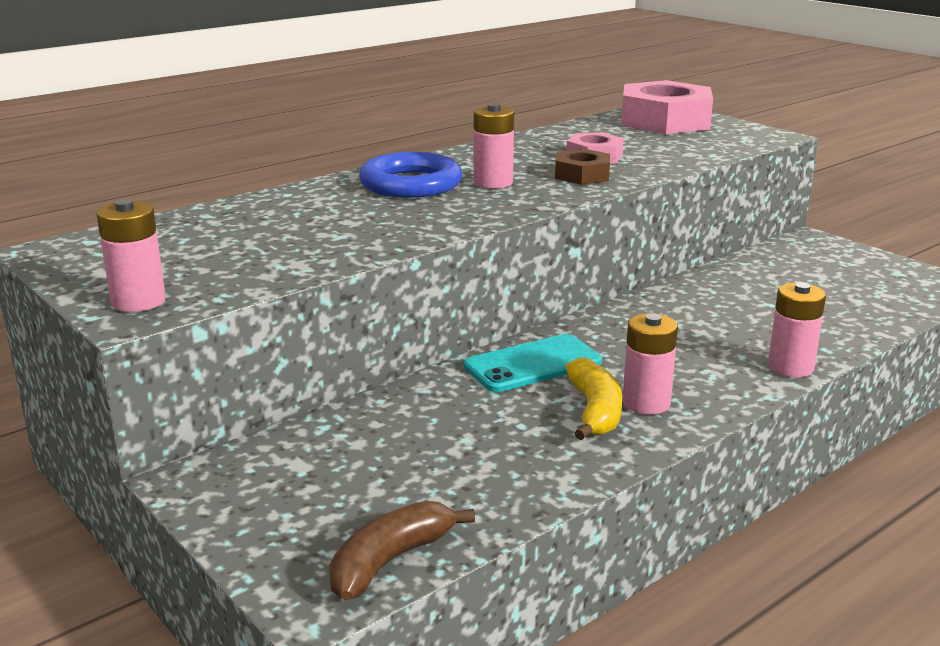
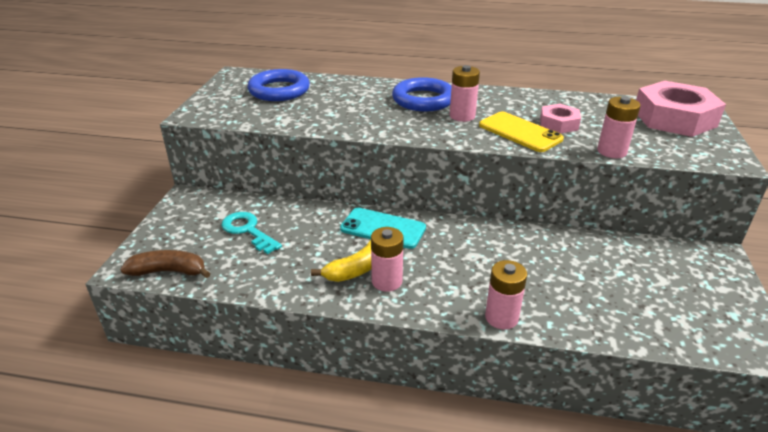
camera: 50 degrees right, 10 degrees up
(138, 301) = (207, 110): pink battery -> pink battery (611, 151)
(189, 241) = (279, 90): none -> blue ring
(385, 457) = (248, 231): none -> turquoise key
(582, 175) = (520, 132): brown nut -> yellow phone

